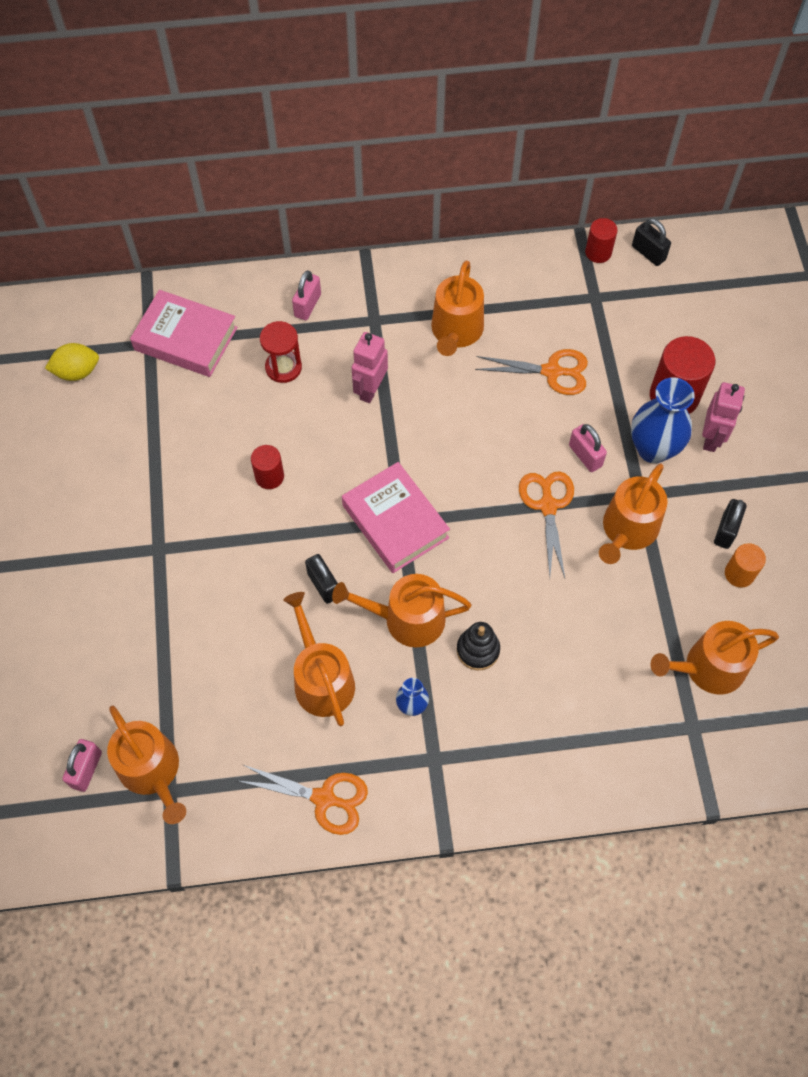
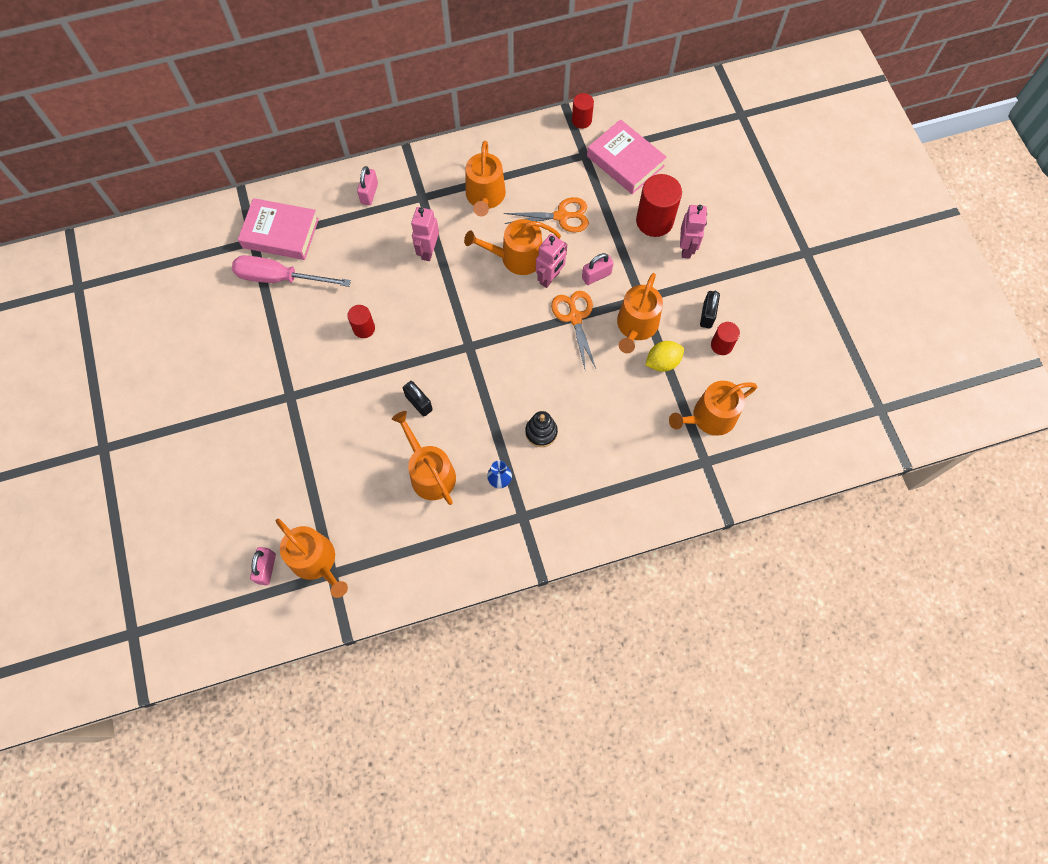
camera: 10 degrees left, 5 degrees up
(77, 372) = (201, 271): yellow lemon -> yellow lemon (662, 362)
(174, 395) = (280, 278): none -> pink screwdriver
(283, 367) = (359, 244): red hourglass -> none
(324, 798) = (447, 559): orange scissors -> none
(395, 521) = (464, 347): pink book -> pink book (625, 161)
(406, 619) = (485, 418): orange watering can -> orange watering can (516, 257)
(523, 449) = (550, 278): none -> pink robot
(585, 456) = (596, 276): pink padlock -> pink padlock turned 75 degrees counterclockwise
(648, 253) = (619, 115): black padlock -> none
(653, 449) = (645, 263): blue vase -> none
(739, 574) = (721, 345): orange cylinder -> red cylinder

